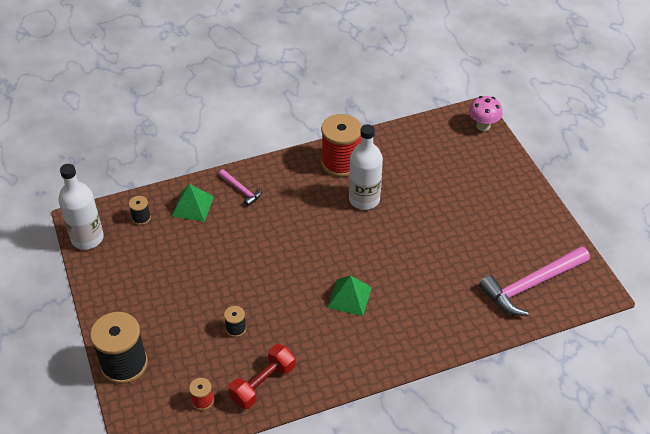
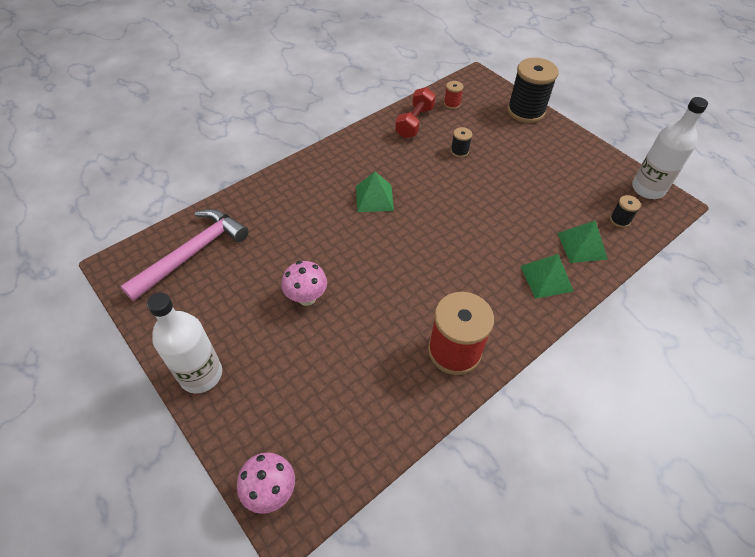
camera: 160 degrees right, 5 degrees up
(241, 190) = (546, 278): pink hammer -> green pyramid
(364, 199) = (403, 306): white bottle -> white bottle (201, 374)
(437, 224) = (306, 297): none -> pink mushroom

